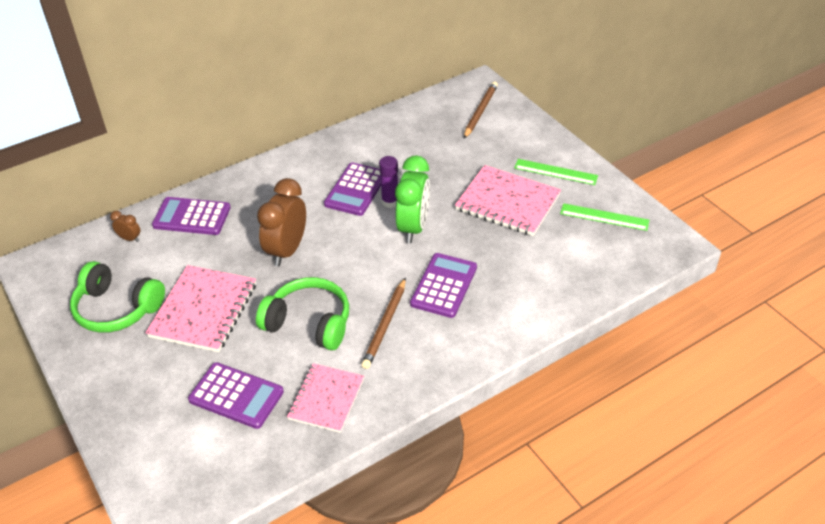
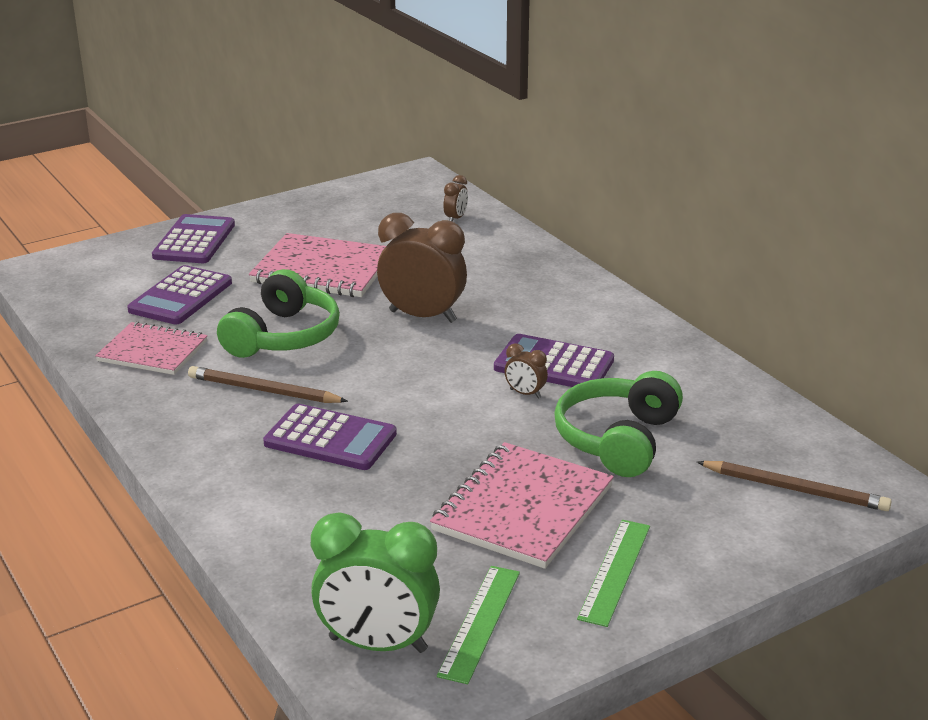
camera: 90 degrees right, 15 degrees down
(117, 309) = (337, 222): green headphones -> green headphones (617, 439)
(192, 217) = (494, 251): purple calculator -> purple calculator (194, 241)
(390, 202) = (525, 393): purple glue stick -> brown clock
(413, 227) = (463, 414): green clock -> green clock (378, 644)

